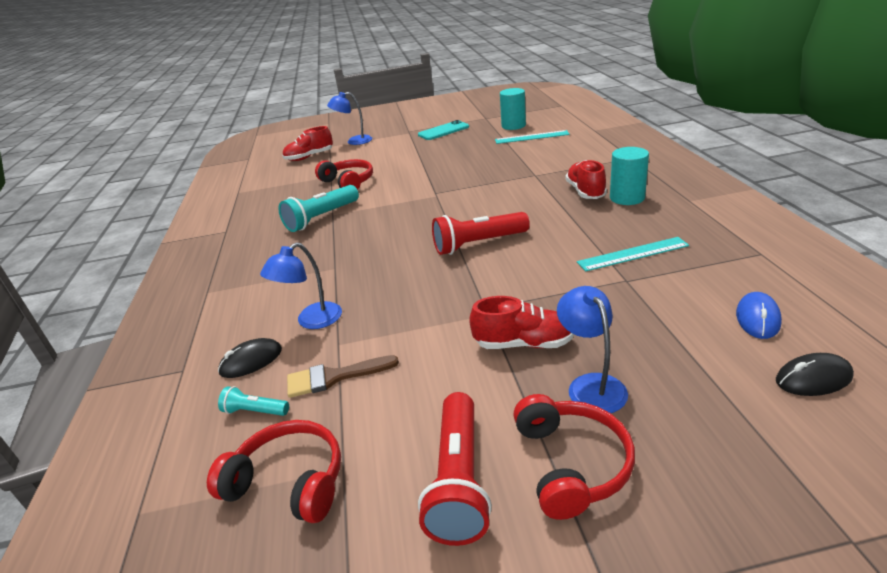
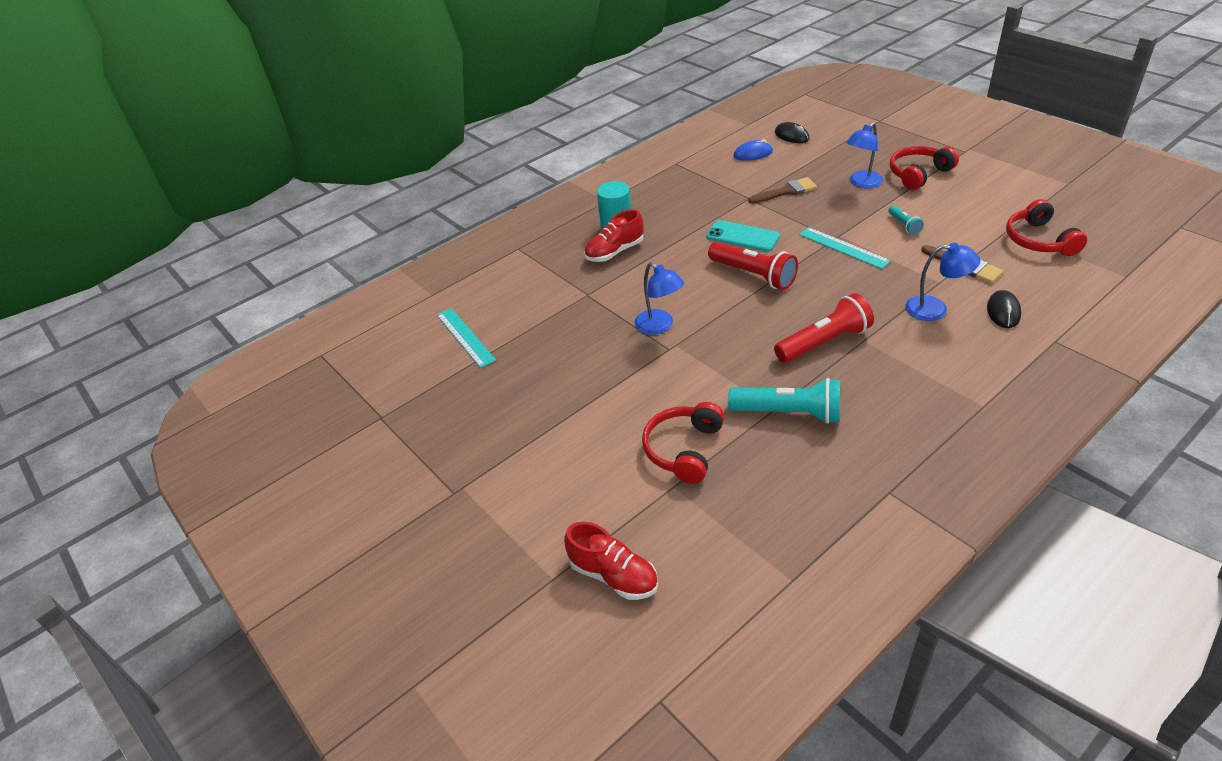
camera: 120 degrees left, 10 degrees up
(251, 361) = (1003, 312): black mouse -> black mouse turned 75 degrees clockwise
(255, 411) = (1027, 280): turquoise flashlight -> turquoise flashlight (904, 225)
(354, 141) = (520, 550): blue lamp -> blue lamp (659, 326)
(443, 131) = (449, 442): turquoise phone -> turquoise phone (742, 236)
(459, 480) = (966, 196): red flashlight -> red flashlight (824, 342)
(513, 126) = (419, 371): turquoise cylinder -> none
(523, 343) = (853, 212): red shoe -> none
(620, 311) = (786, 191): none -> brown brush
(632, 254) = (712, 204): turquoise ruler -> turquoise ruler (843, 248)

